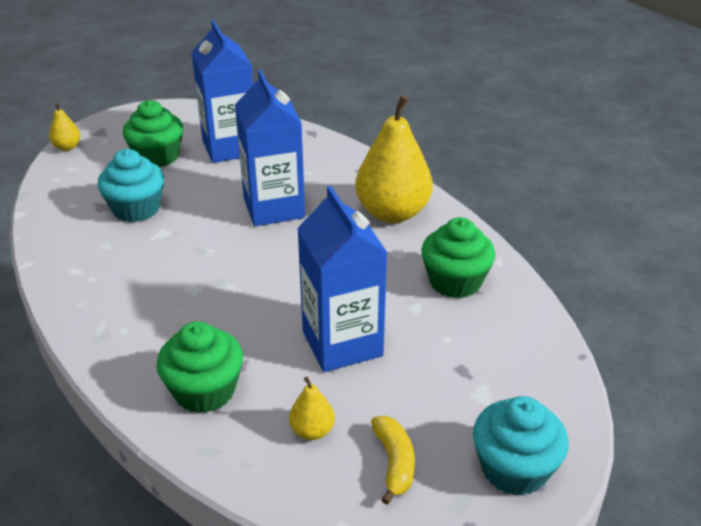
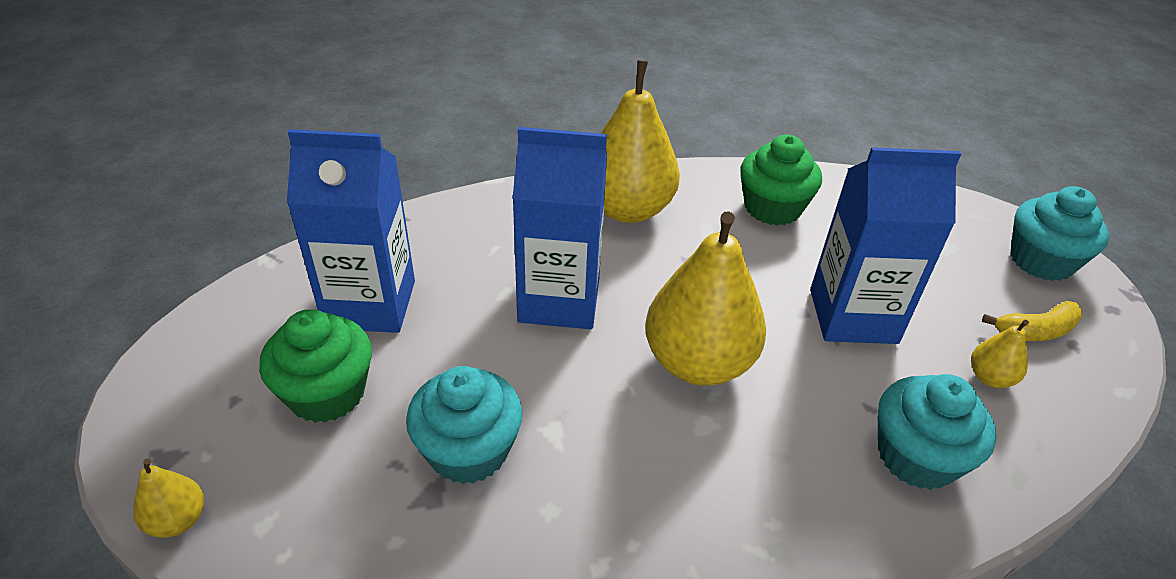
camera: 70 degrees left, 5 degrees up
(204, 391) = (916, 456): green cupcake -> turquoise cupcake
(247, 275) = (698, 363): none -> yellow pear
(394, 462) = (1035, 331): yellow banana -> yellow banana turned 150 degrees clockwise

